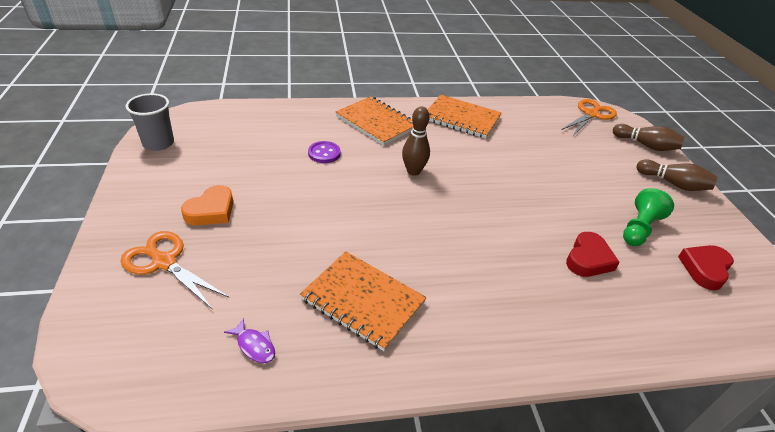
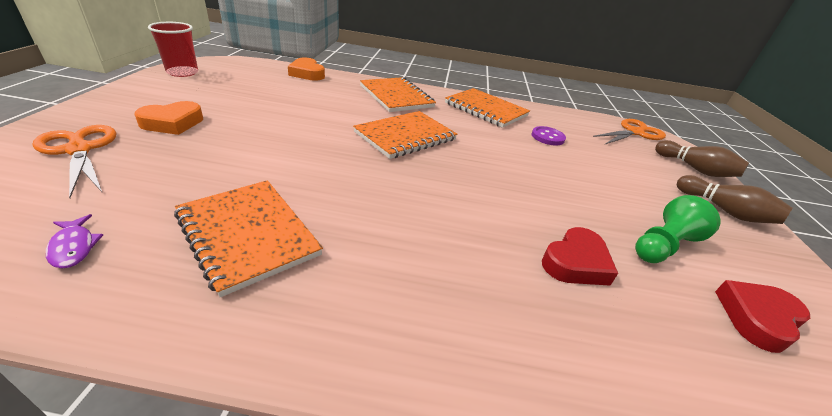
camera: 15 degrees right, 5 degrees down
(158, 143) = (182, 72): grey cup -> red cup
(275, 112) = (307, 73): none -> orange heart
(324, 153) = (325, 106): purple button -> purple button (547, 137)
(413, 171) = (405, 136): brown bowling pin -> orange notebook

